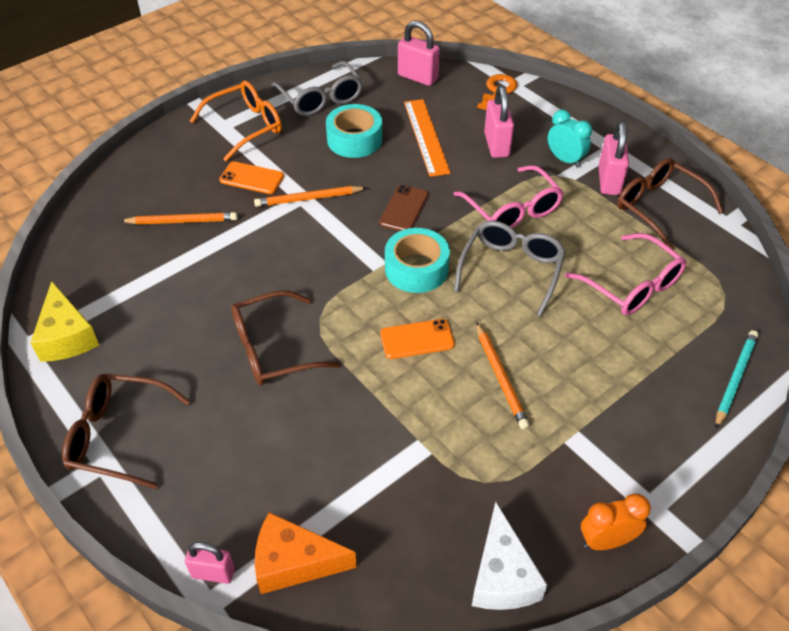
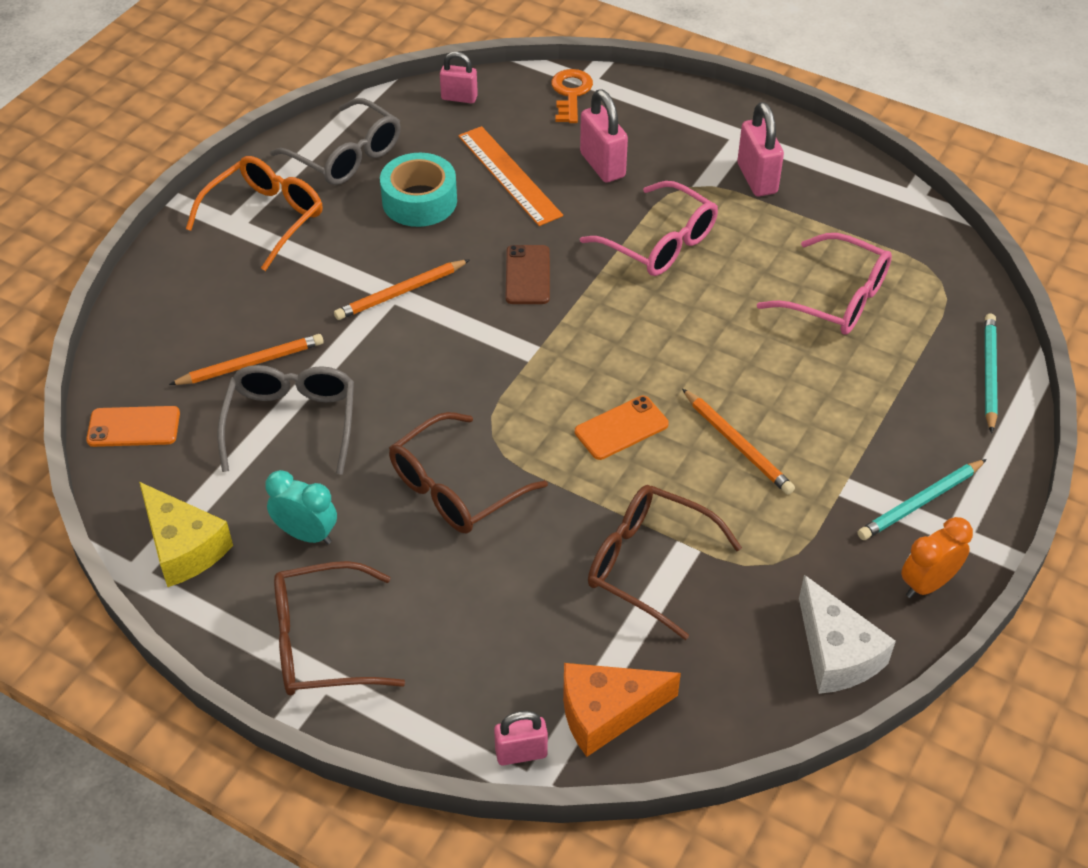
camera: 20 degrees left, 0 degrees up
(251, 178) = (312, 285): orange phone -> orange phone (133, 427)
(416, 269) = (579, 345): turquoise tape -> none
(417, 77) = (459, 98): pink padlock -> pink padlock, size x0.65
(511, 269) = (692, 316): grey glasses -> grey glasses (291, 422)
(565, 160) = (693, 164): turquoise clock -> turquoise clock (306, 534)
(630, 469) = (920, 502): none -> turquoise pencil
(658, 207) = (827, 197): brown glasses -> brown glasses (648, 564)

